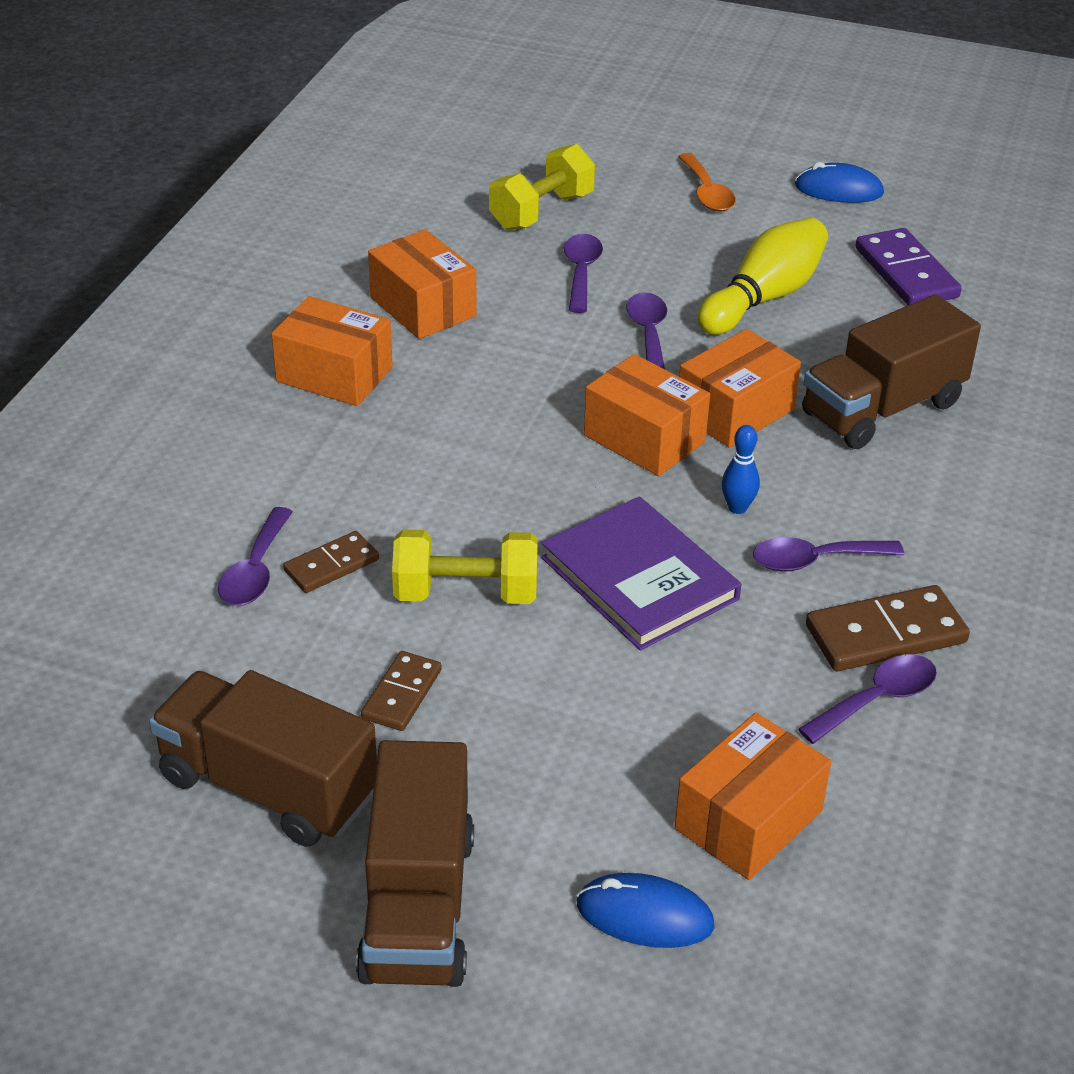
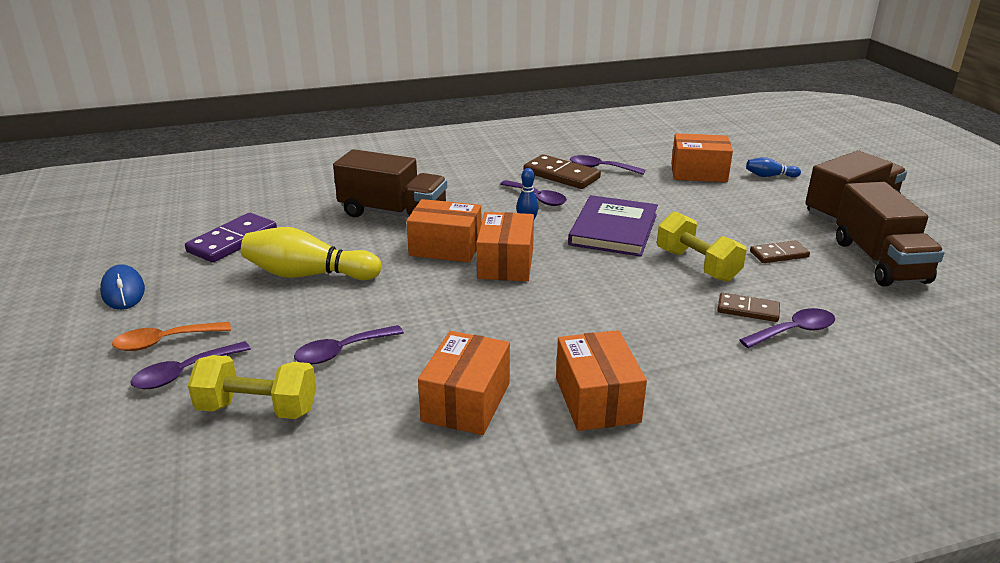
camera: 125 degrees left, 10 degrees down
(645, 915) = (769, 176): blue mouse -> blue bowling pin
(648, 334) = (396, 298): purple spoon -> purple spoon (184, 373)
(707, 193) = (164, 341): orange spoon -> orange spoon turned 150 degrees counterclockwise

